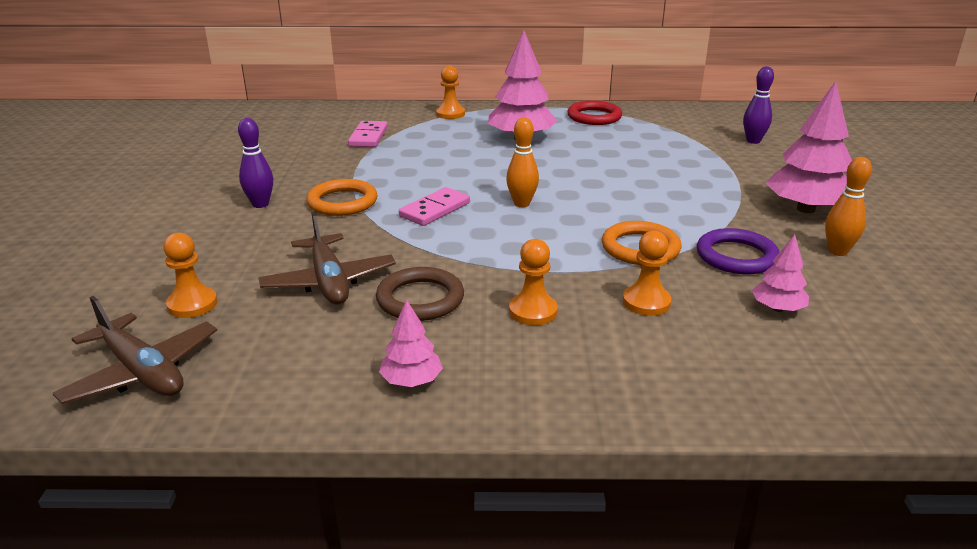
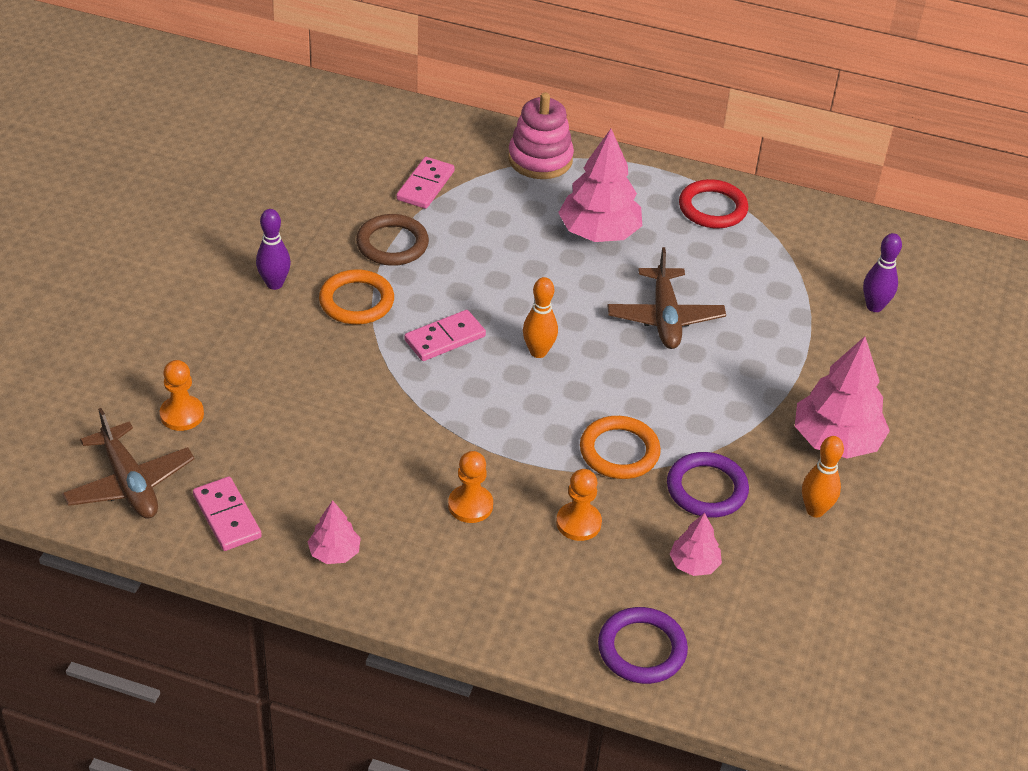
camera: 15 degrees right, 15 degrees up
(271, 376) = (227, 516): none -> pink domino
(329, 281) = (306, 417): brown plane -> brown plane (665, 317)
(420, 299) = (378, 462): brown ring -> brown ring (392, 244)
(450, 114) = (540, 159): orange pawn -> pink stacking toy
(796, 386) = (642, 649): none -> purple ring

